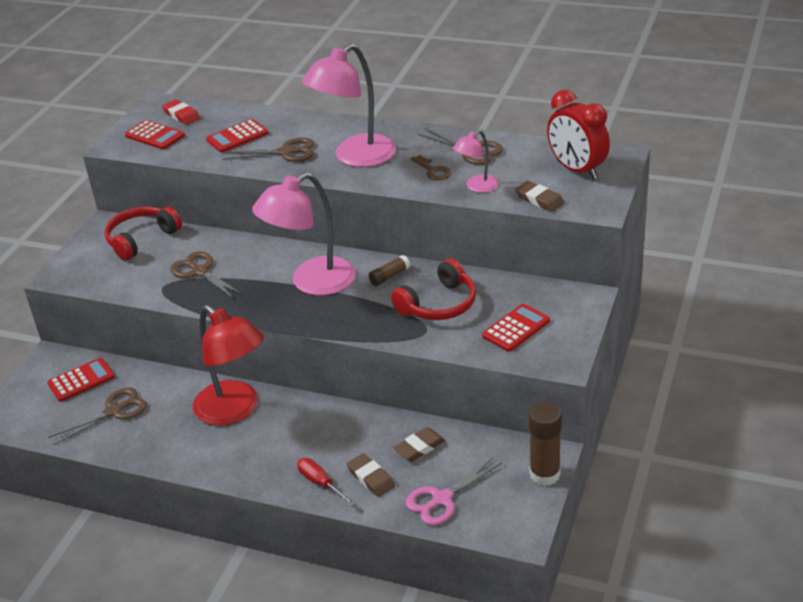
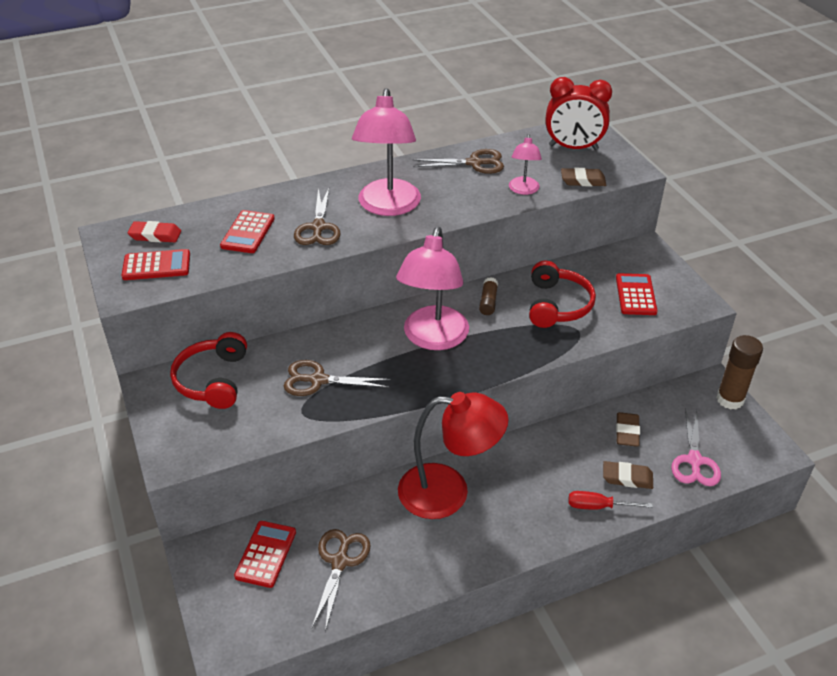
camera: 45 degrees left, 5 degrees up
(286, 152) = (318, 227): brown scissors -> brown scissors turned 135 degrees clockwise
(433, 171) = (470, 191): brown key -> none

